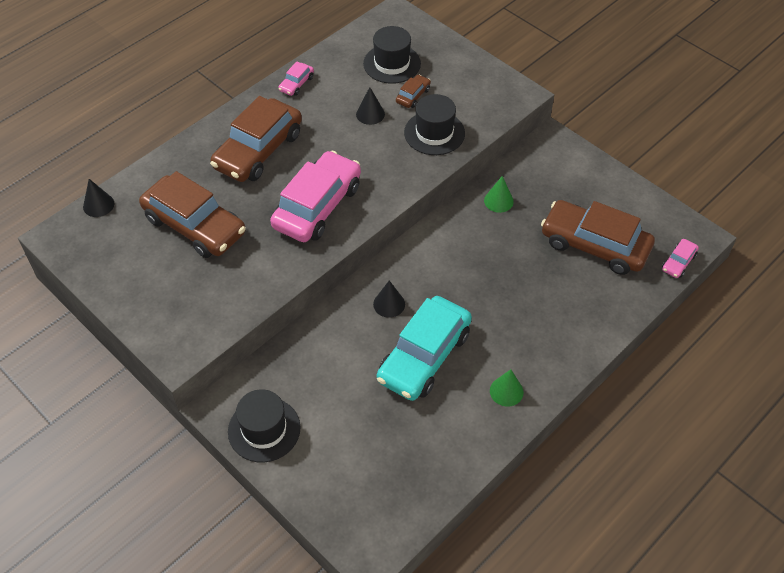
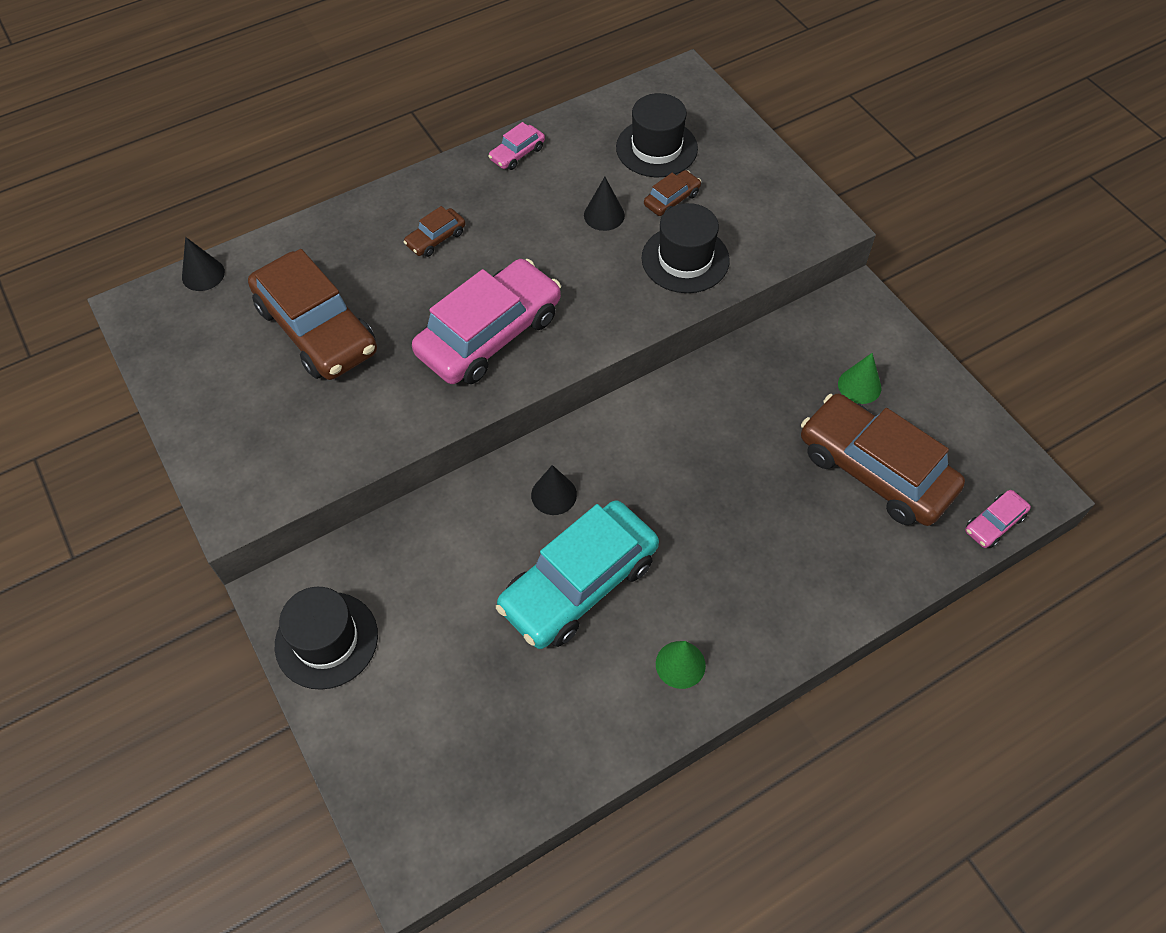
camera: 15 degrees right, 5 degrees up
(258, 150) = (436, 238): brown car -> brown car, size x0.43
(498, 201) = (754, 375): green cone -> green cone (859, 386)

